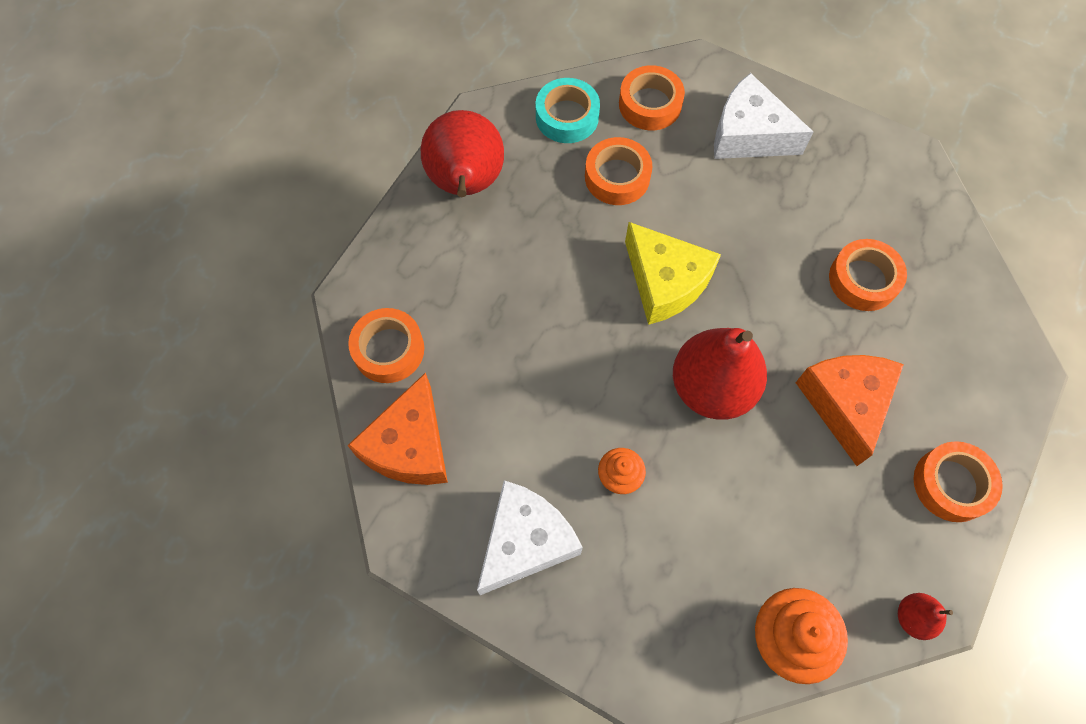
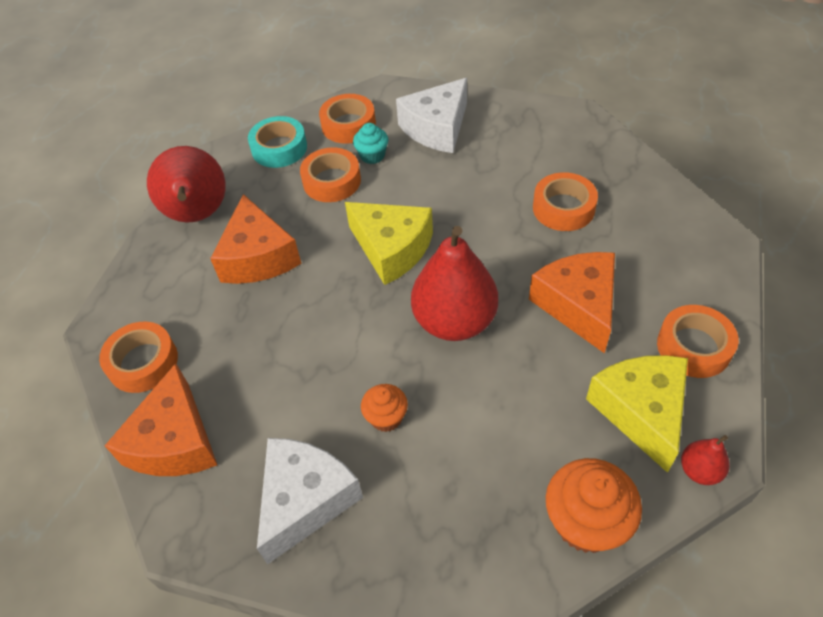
camera: 10 degrees left, 15 degrees down
(522, 254) = (258, 257): none -> orange cheese
(668, 154) = (372, 156): none -> turquoise cupcake
(749, 135) = (437, 128): white cheese -> white cheese turned 60 degrees counterclockwise
(874, 540) = (641, 412): none -> yellow cheese

